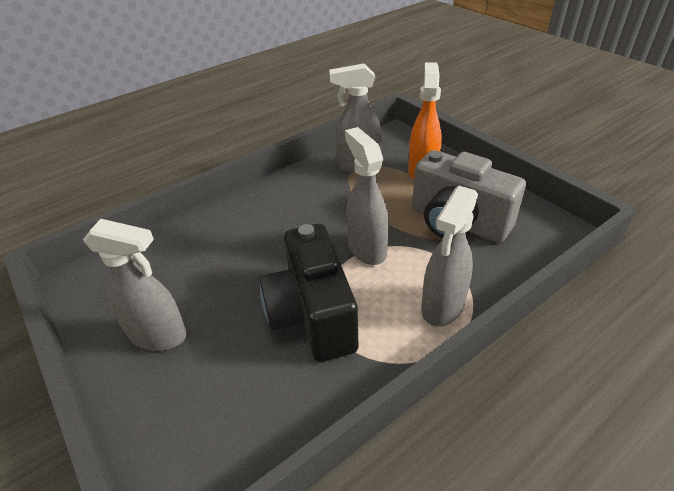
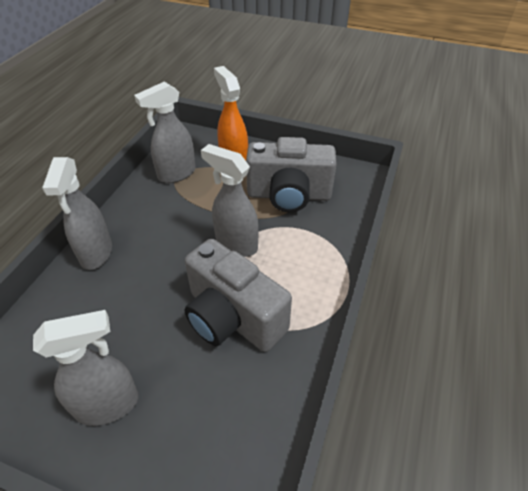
camera: 35 degrees left, 5 degrees up
(312, 314) = (232, 317): black camera -> grey camera
(442, 307) = (322, 265): grey spray bottle -> grey spray bottle (96, 253)

